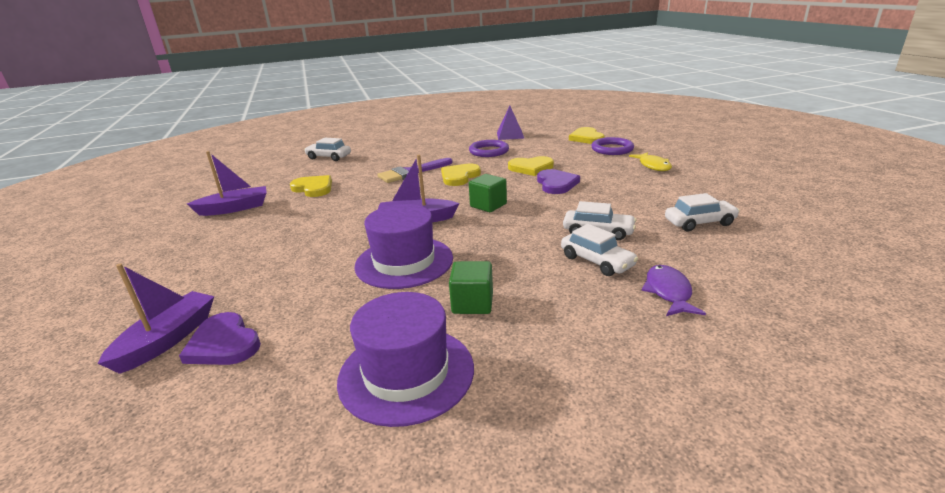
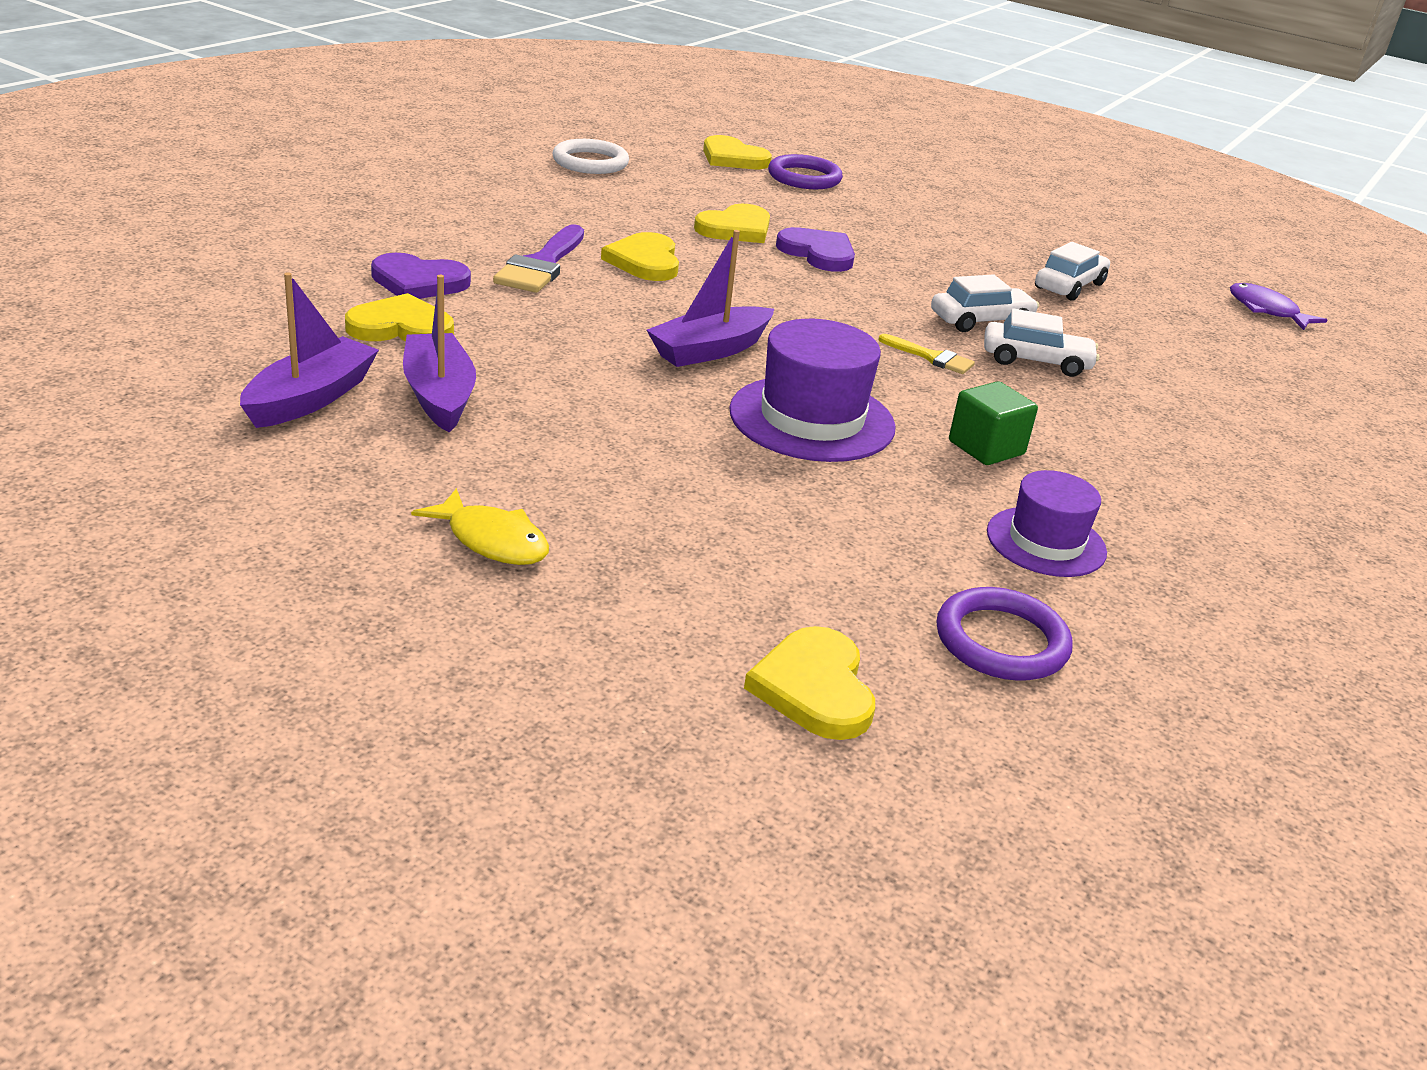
camera: 45 degrees left, 5 degrees up
(137, 404) = (814, 688): none -> yellow heart
(167, 339) = (683, 615): purple boat -> purple boat (439, 395)
(223, 344) = (776, 591): purple heart -> purple heart (419, 282)
(329, 157) = (287, 253): white car -> none
(406, 373) = (1046, 542): purple hat -> purple hat, size x0.64
(488, 205) = (779, 306): green cube -> none
(489, 151) = (609, 202): purple ring -> purple ring (1001, 641)
(510, 135) = (590, 162): purple pyramid -> white ring
(529, 245) = (931, 357): none -> yellow brush
(653, 166) = (903, 203): yellow fish -> yellow fish (492, 540)
(668, 292) = (1151, 380): purple fish -> purple fish (1266, 310)

